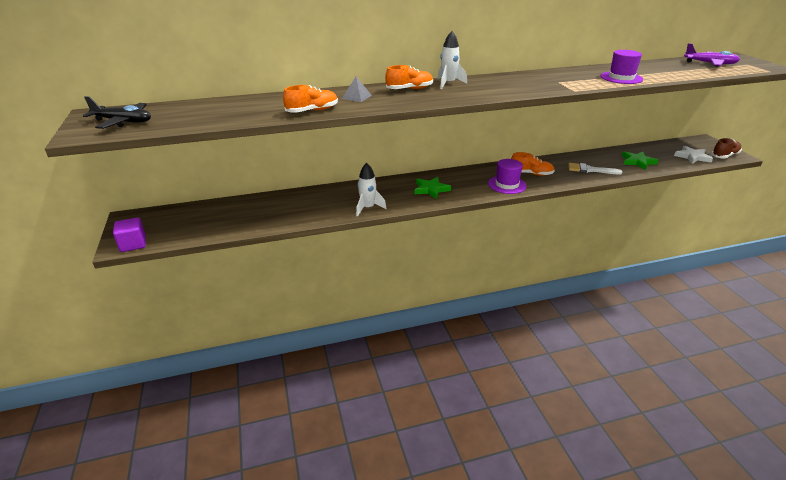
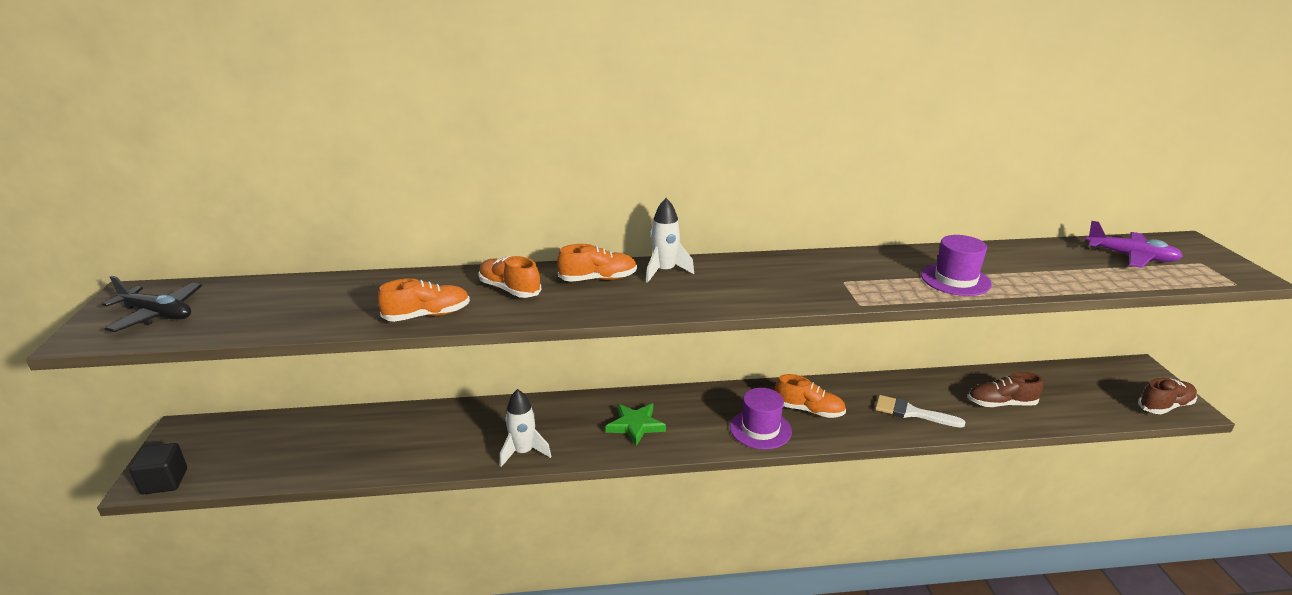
camera: 10 degrees right, 5 degrees down
(133, 244) = (164, 481): purple cube -> black cube
(356, 97) = (509, 289): grey pyramid -> orange shoe
(637, 162) = (1001, 404): green star -> brown shoe
(692, 157) = (1104, 403): white star -> none

